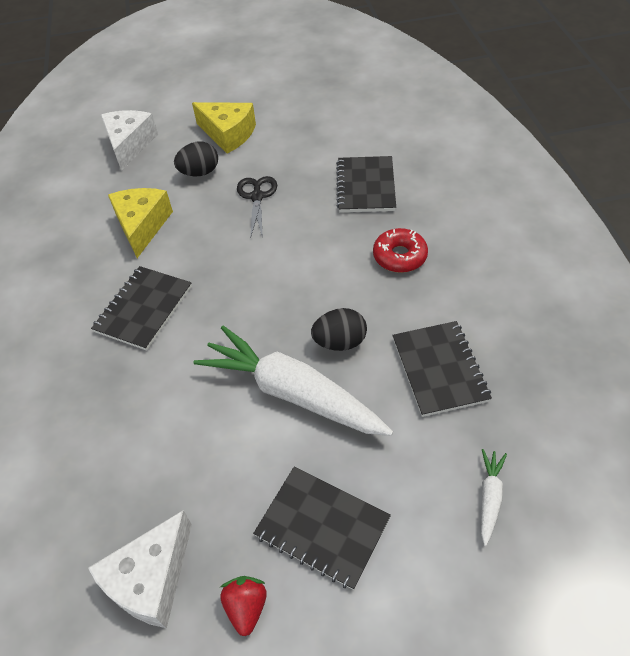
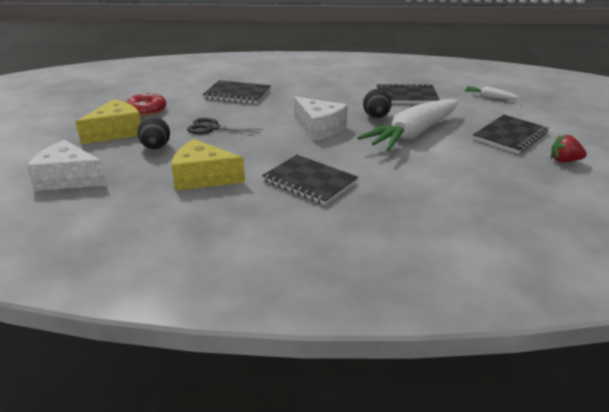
camera: 80 degrees left, 20 degrees down
(151, 579) = (554, 190): white cheese -> white cheese (319, 128)
(399, 256) = (312, 93): red donut -> red donut (147, 110)

